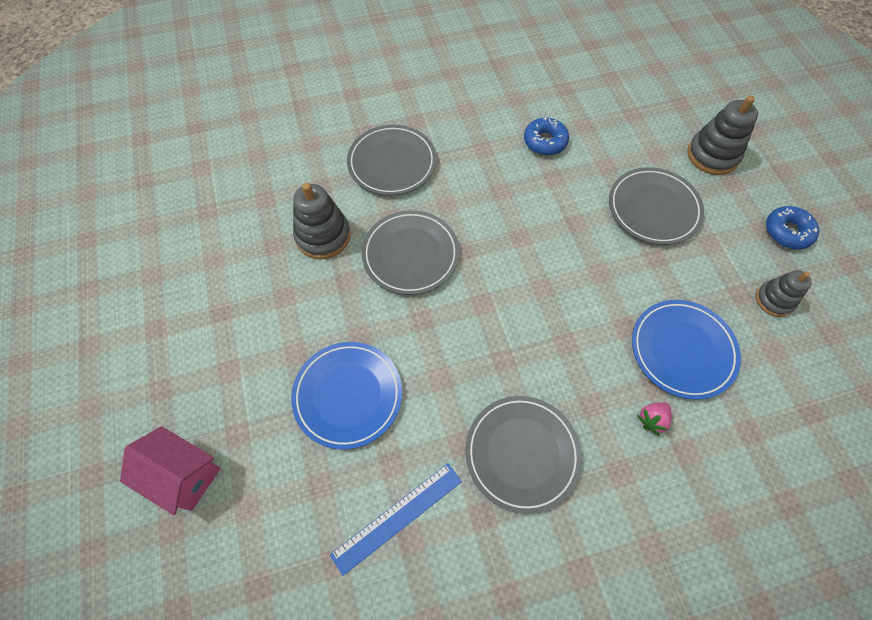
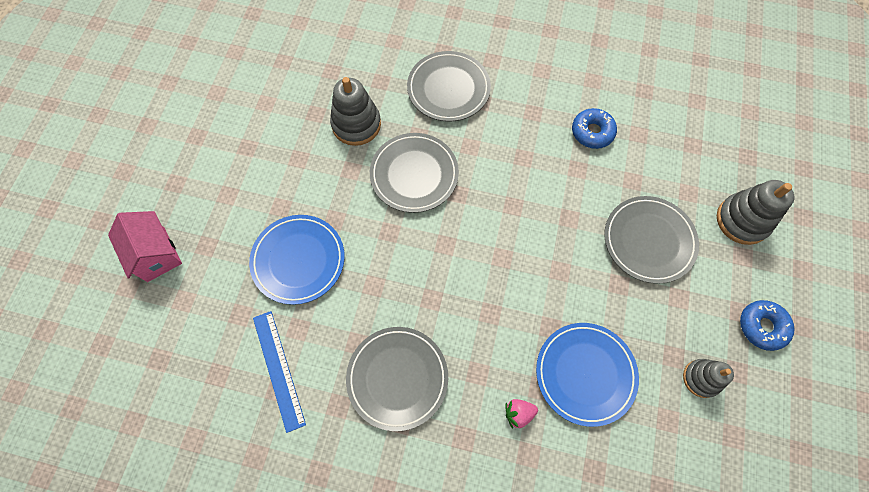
camera: 30 degrees right, 5 degrees up
(397, 517) = (278, 369): blue ruler -> blue ruler turned 75 degrees clockwise

